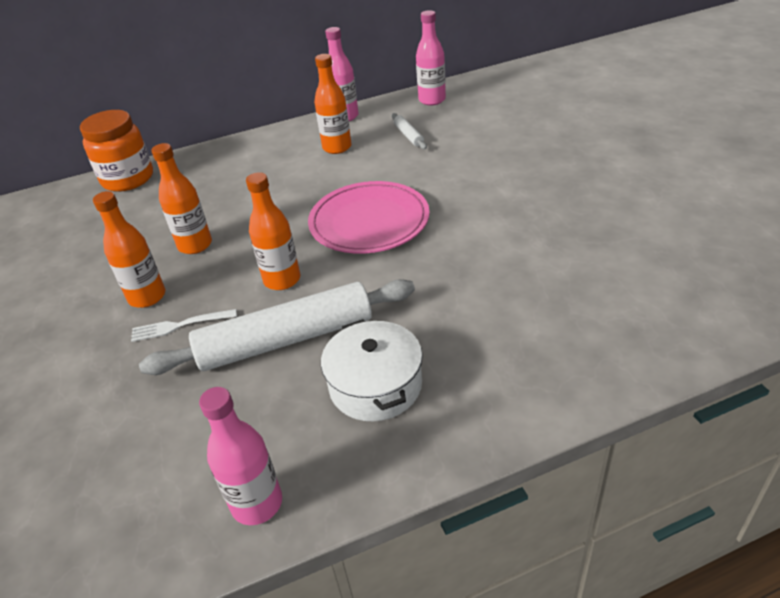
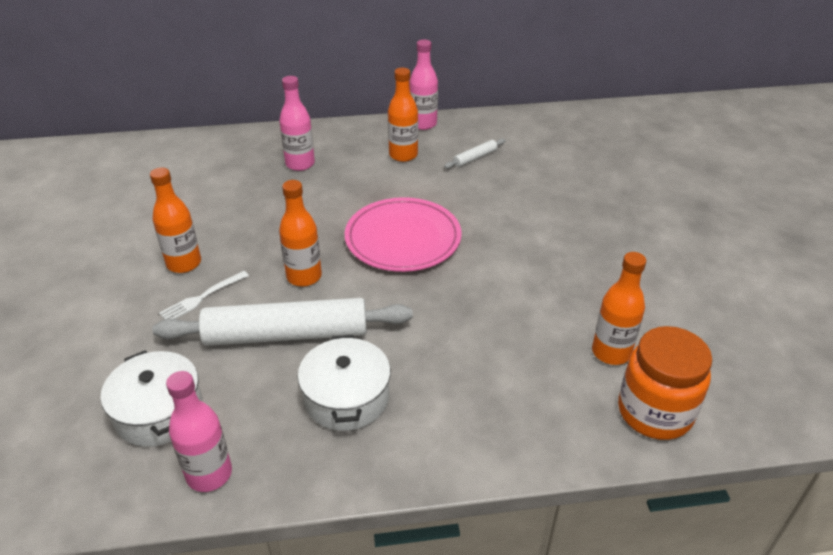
camera: 10 degrees right, 0 degrees up
(128, 179) = (205, 143): orange jar -> orange jar (654, 412)
(175, 453) = (159, 412): none -> white pot
(180, 325) = (202, 297): white fork -> white fork turned 45 degrees counterclockwise
(195, 245) = (241, 224): orange bottle -> orange bottle (611, 352)
(408, 135) = (475, 158): white rolling pin -> white rolling pin turned 60 degrees clockwise
(432, 100) = (513, 125): pink bottle -> pink bottle (300, 164)

